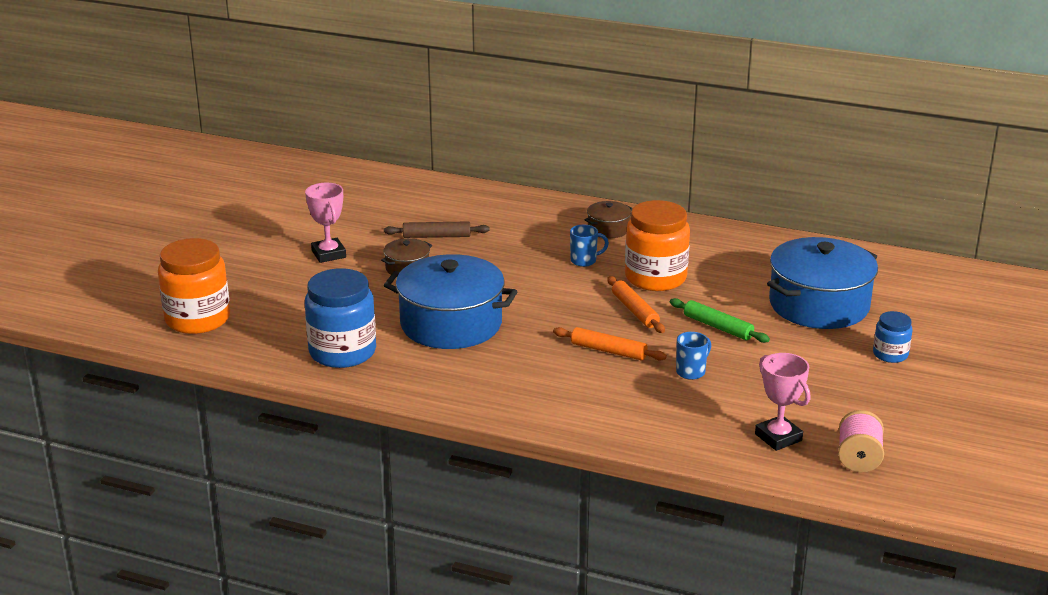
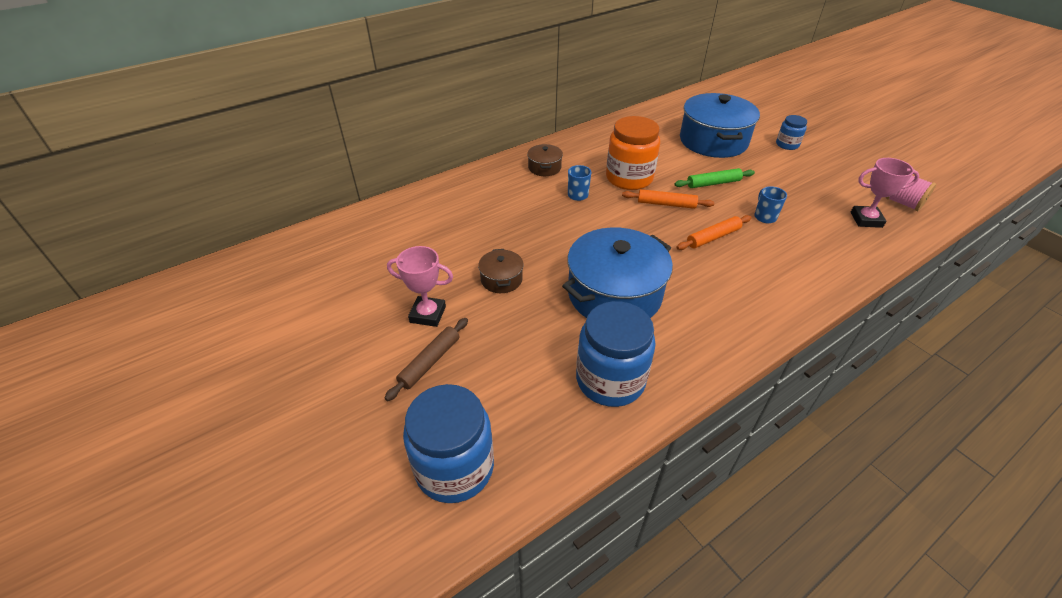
camera: 55 degrees left, 15 degrees up
(198, 319) = (454, 467): orange jar -> blue jar
(436, 236) = (467, 243): brown rolling pin -> brown rolling pin (429, 362)

